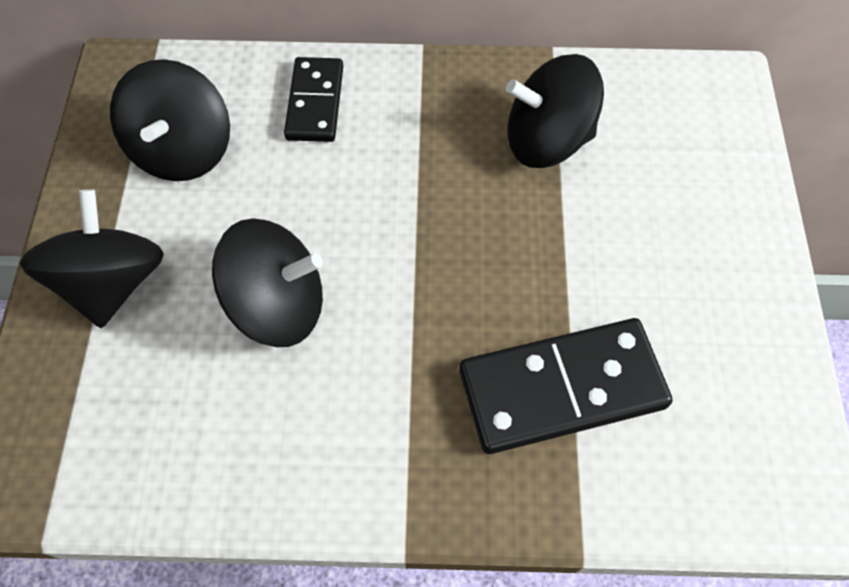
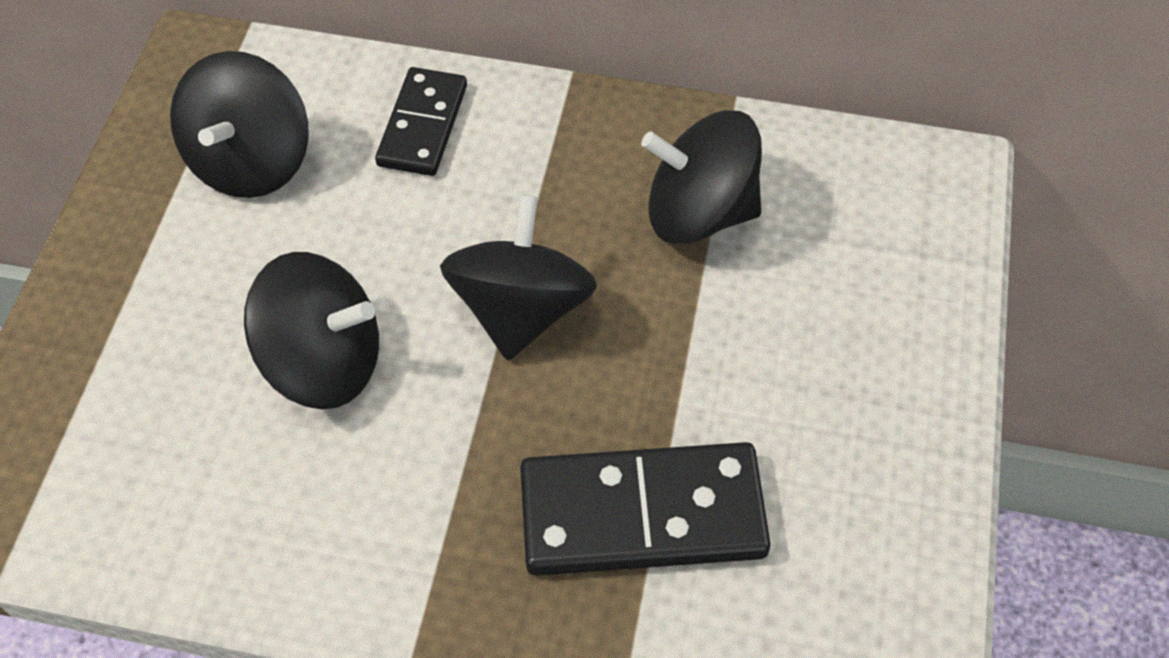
camera: 10 degrees right, 5 degrees down
(112, 282) = (136, 305): black spinning top -> black spinning top (521, 309)

